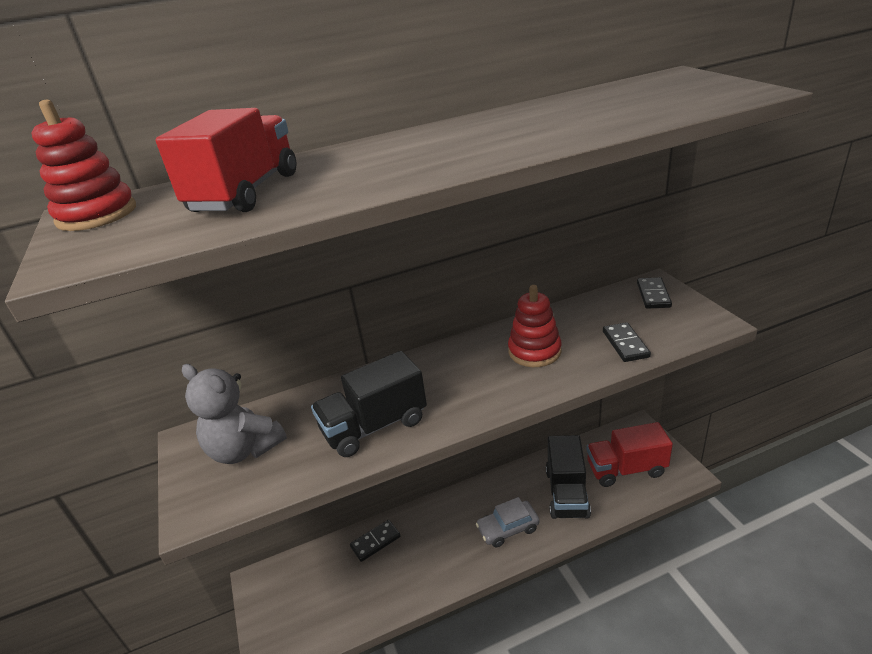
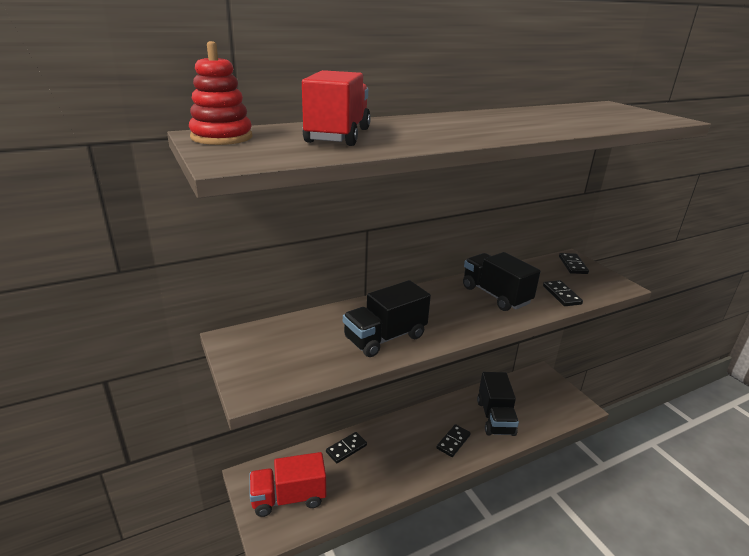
camera: 10 degrees left, 5 degrees down
(244, 449) = (281, 348): grey teddy bear -> none
(508, 528) = (453, 442): grey car -> black domino
(534, 351) = (495, 295): red stacking toy -> black truck
(626, 469) = (537, 402): red truck -> red truck (288, 497)

